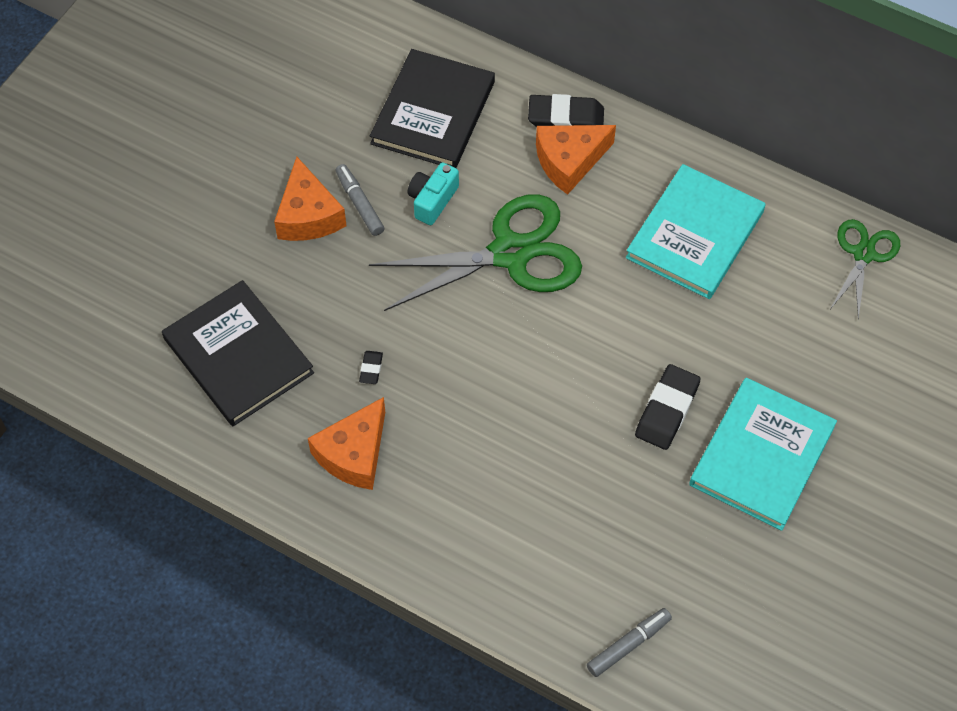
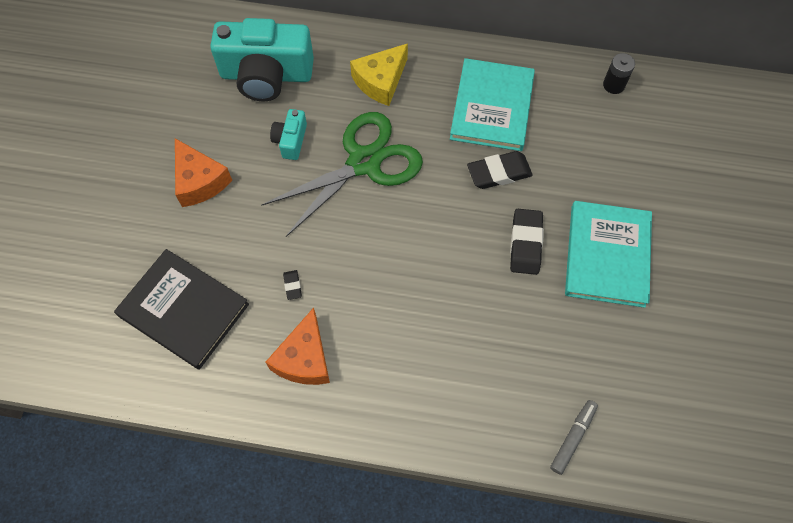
camera: 20 degrees left, 5 degrees up
(359, 204) = (236, 160): grey marker -> none
(433, 112) = (266, 75): black book -> turquoise camera
(565, 117) = (365, 50): black eraser -> black eraser (499, 173)
(569, 161) = (380, 81): orange cheese -> yellow cheese
(863, 254) = (613, 85): green scissors -> black battery

